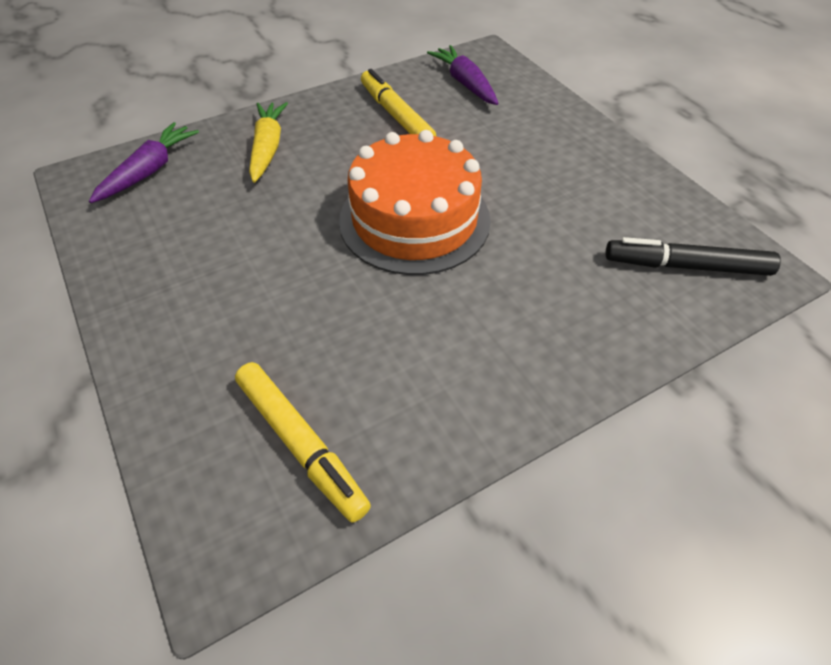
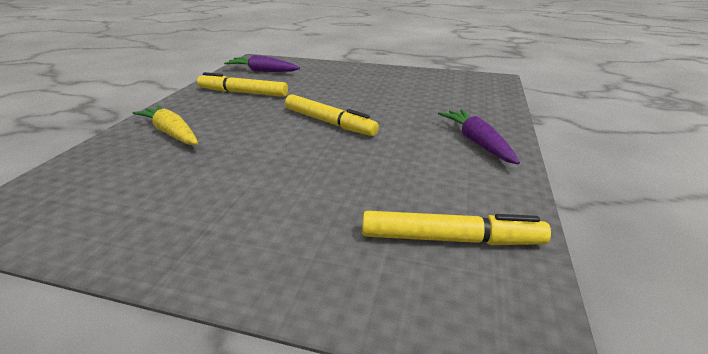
camera: 45 degrees left, 20 degrees down
(150, 171) = (72, 182): purple carrot -> purple carrot (476, 142)
(414, 219) = (329, 122): orange cake -> yellow marker
(686, 266) = (470, 88): black marker -> none

